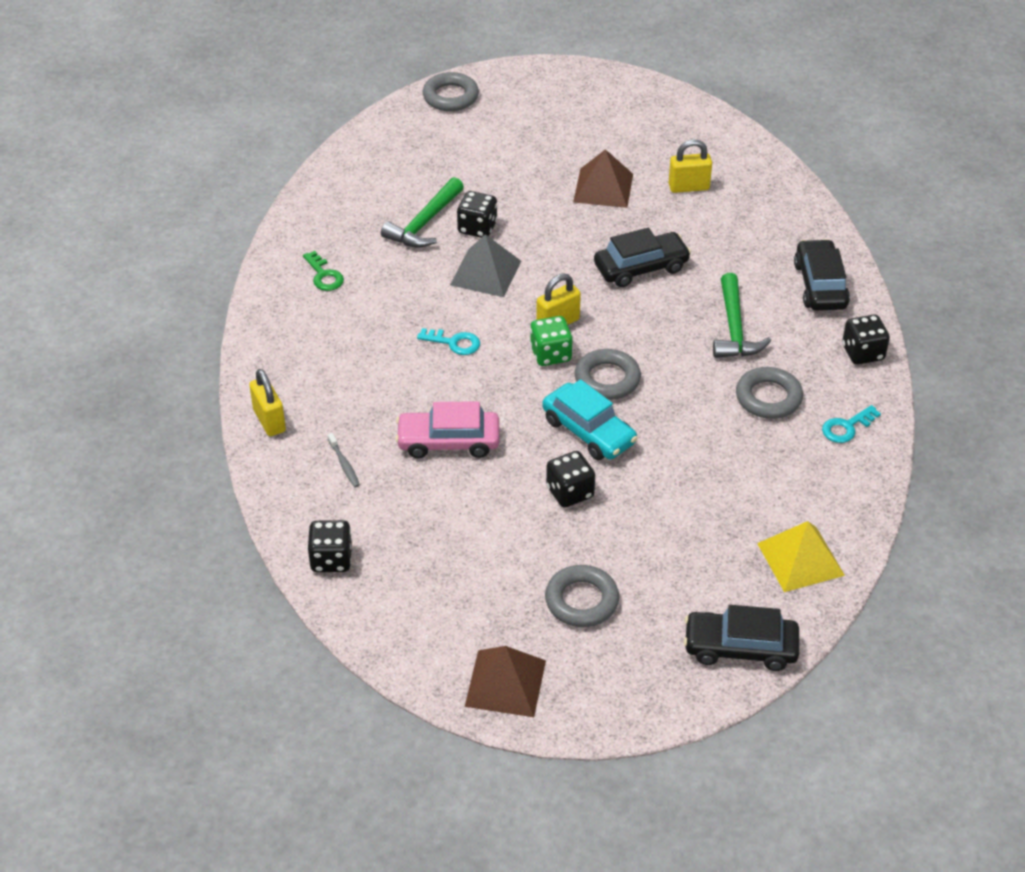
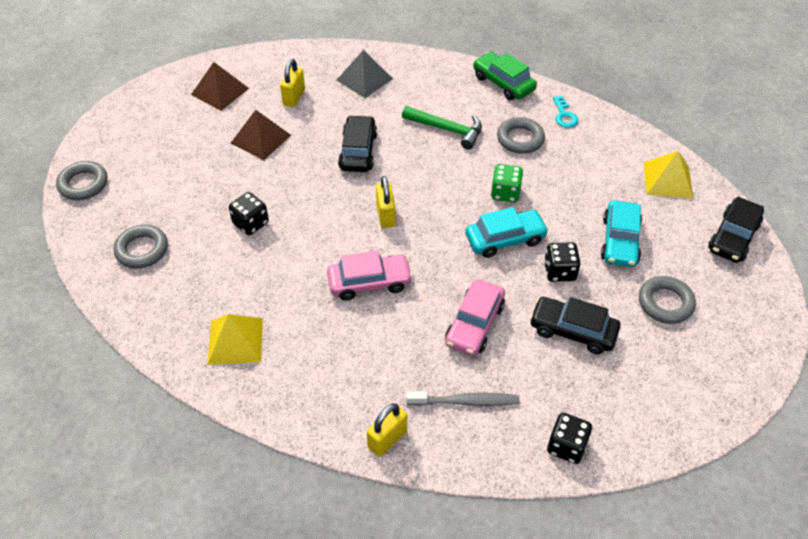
camera: 65 degrees left, 5 degrees up
(269, 421) = (387, 439): yellow padlock -> yellow padlock turned 45 degrees counterclockwise
(324, 275) = (235, 341): green key -> yellow pyramid
(344, 464) = (465, 401): grey toothbrush -> grey toothbrush, size x1.78
(424, 223) = (221, 253): green hammer -> none
(454, 343) = (369, 283): turquoise key -> pink car
(485, 273) = (304, 236): grey pyramid -> grey pyramid (364, 79)
(505, 683) = (728, 375): brown pyramid -> brown pyramid (220, 91)
(551, 354) = (416, 231): green dice -> green dice (505, 193)
(607, 379) = (459, 210): grey ring -> grey ring (142, 250)
(656, 535) = (619, 241): none -> turquoise car
(820, 285) = (432, 76): black car -> black car (573, 330)
(862, 353) = (503, 83): black dice -> green car

